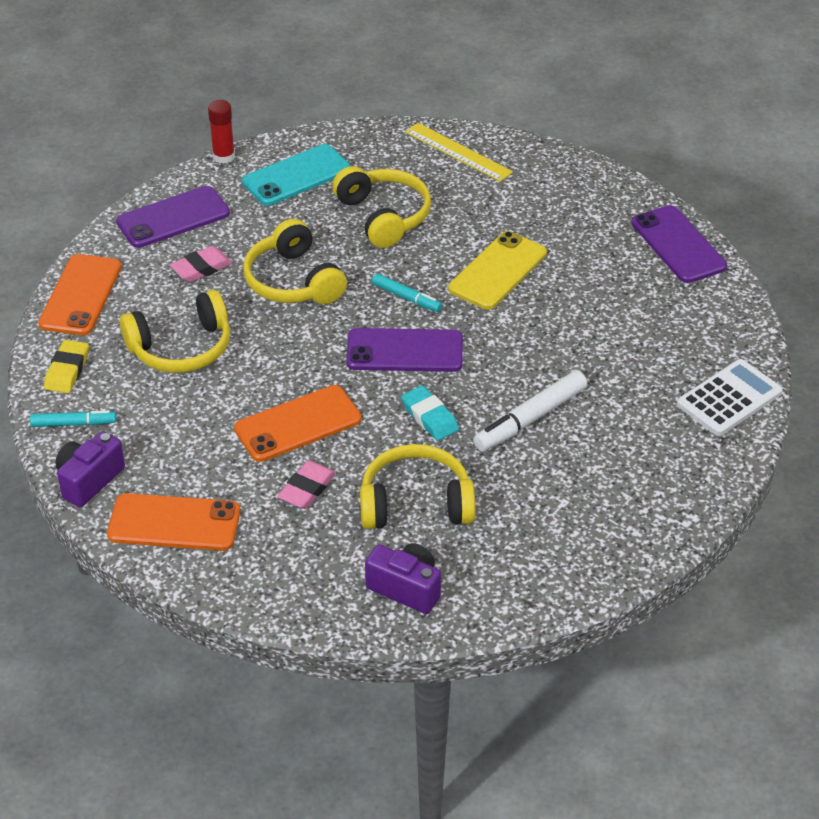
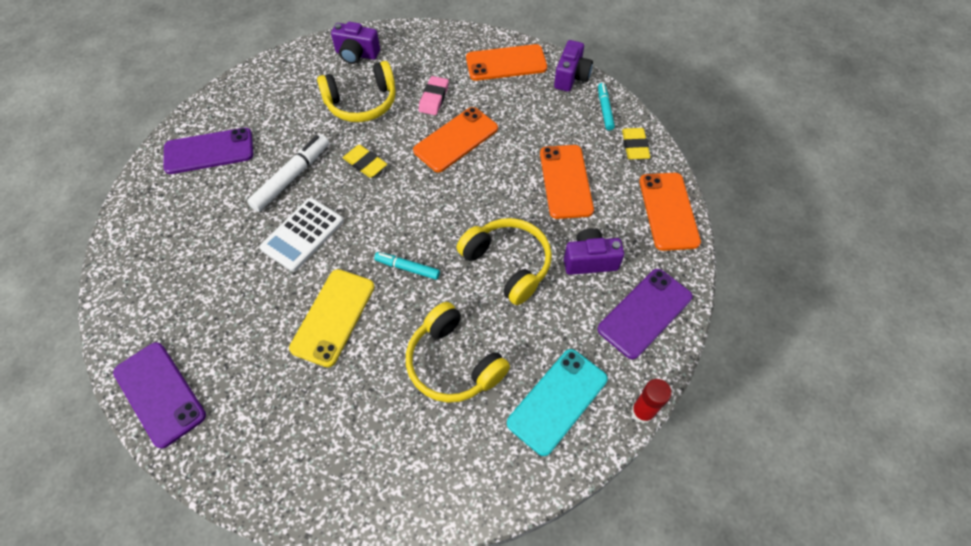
camera: 165 degrees right, 15 degrees up
(73, 423) = (605, 110): turquoise marker -> turquoise marker turned 105 degrees clockwise
(181, 348) = (565, 181): yellow headphones -> orange phone
(201, 268) = (589, 260): pink eraser -> purple camera
(404, 351) = (396, 215): purple phone -> purple phone (209, 151)
(429, 417) = (365, 164): turquoise eraser -> yellow eraser
(458, 152) = (399, 487): yellow ruler -> none
(729, 398) = (137, 226): white calculator -> white calculator (302, 234)

